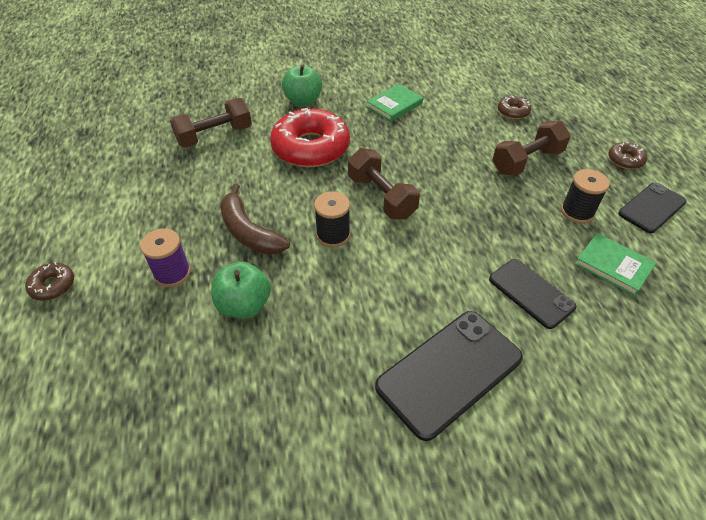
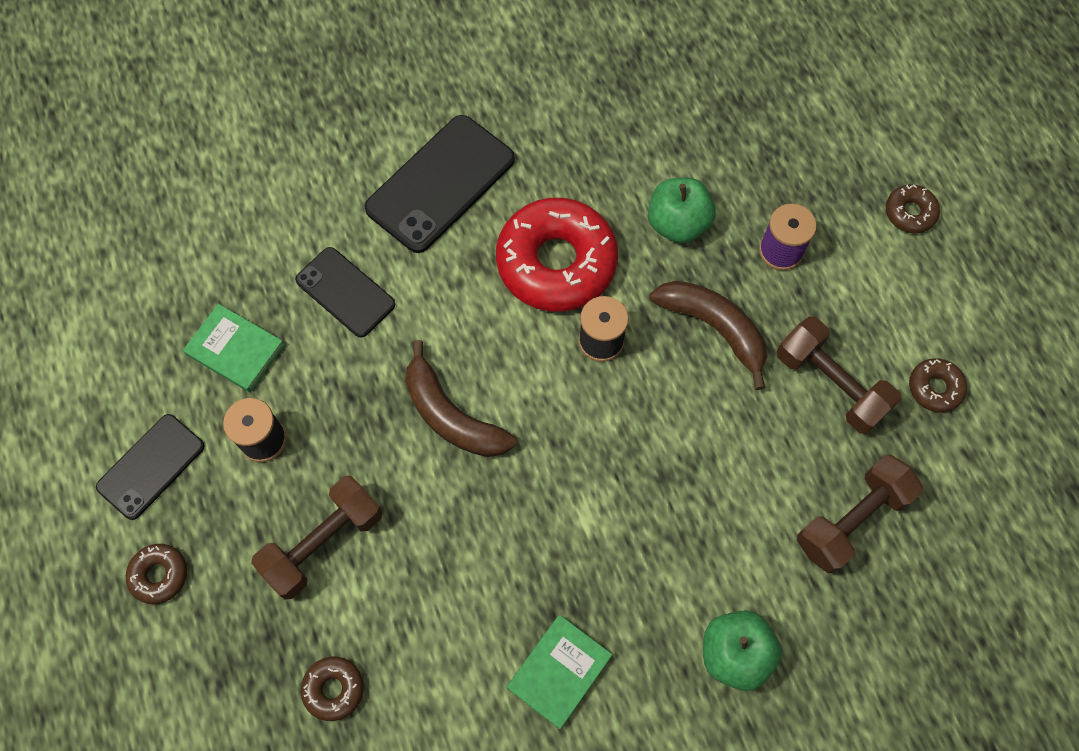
camera: 170 degrees right, 20 degrees up
(123, 183) = (935, 388): none -> brown donut
(311, 148) = (681, 517): red donut -> red donut (556, 262)
(381, 197) = (547, 422): brown dumbbell -> brown dumbbell (830, 384)
(446, 208) = (451, 415): none -> brown banana

